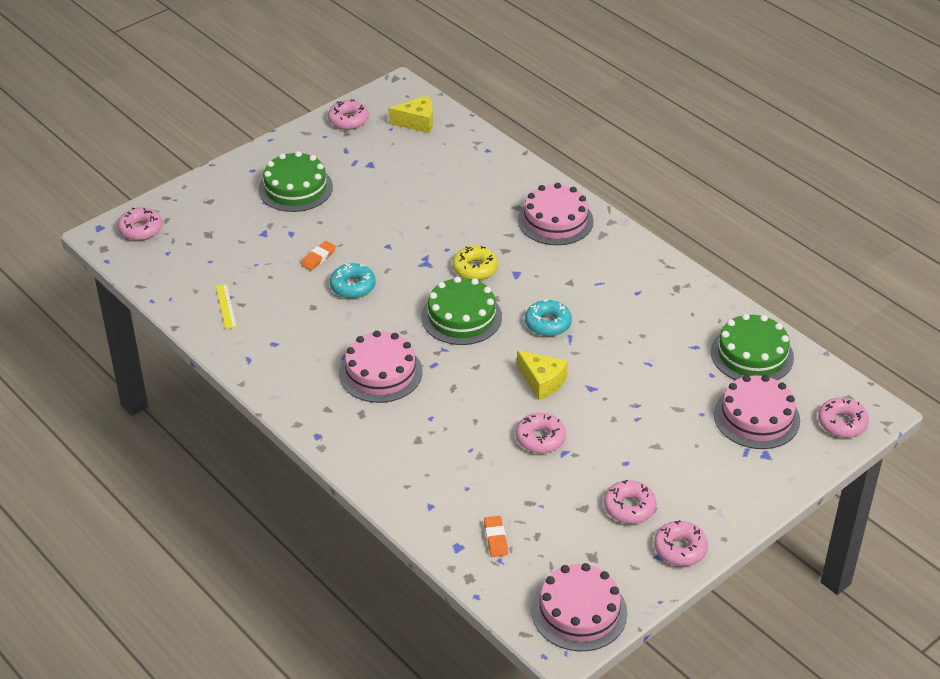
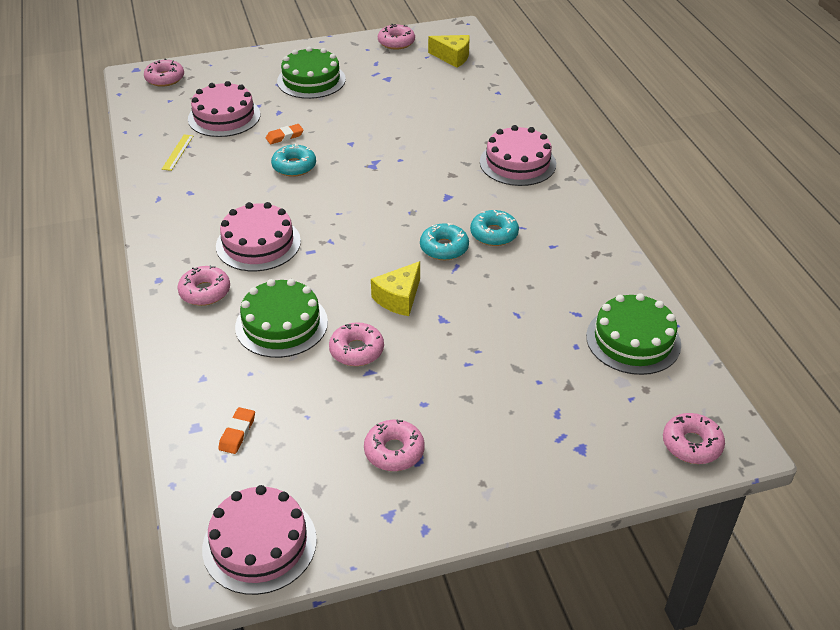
camera: 25 degrees right, 0 degrees up
(461, 317) = (368, 218): green cake -> green cake (281, 324)
(475, 269) = (412, 182): yellow donut -> none
(542, 382) = (399, 298): yellow cheese -> yellow cheese turned 60 degrees clockwise
(581, 297) = (494, 234): none -> turquoise donut
(680, 549) = (416, 516): pink donut -> pink donut (205, 292)
(756, 417) = (596, 405): pink cake -> pink cake (224, 116)

